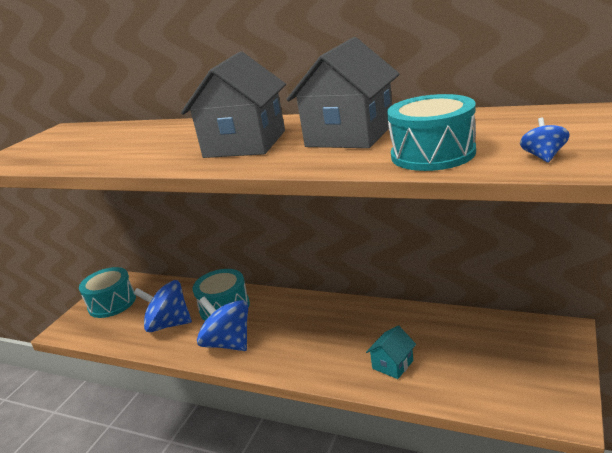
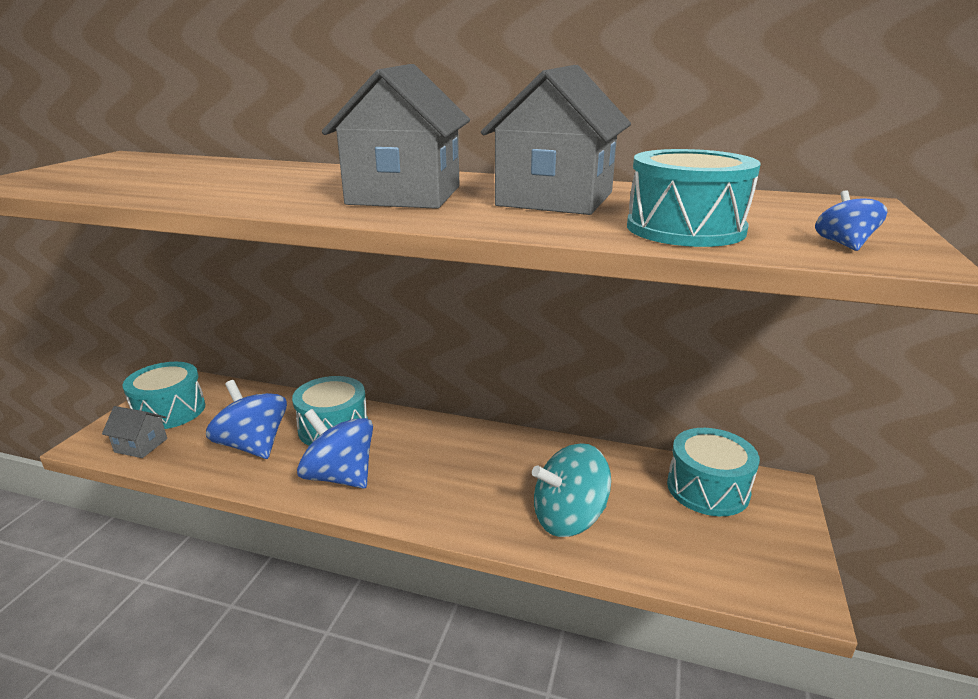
camera: 10 degrees left, 0 degrees up
(94, 329) = (141, 445): none -> grey house
(169, 324) = (253, 445): blue spinning top -> blue spinning top turned 45 degrees clockwise
(392, 364) = (569, 518): turquoise house -> turquoise spinning top
(504, 335) = (707, 488): none -> turquoise drum

